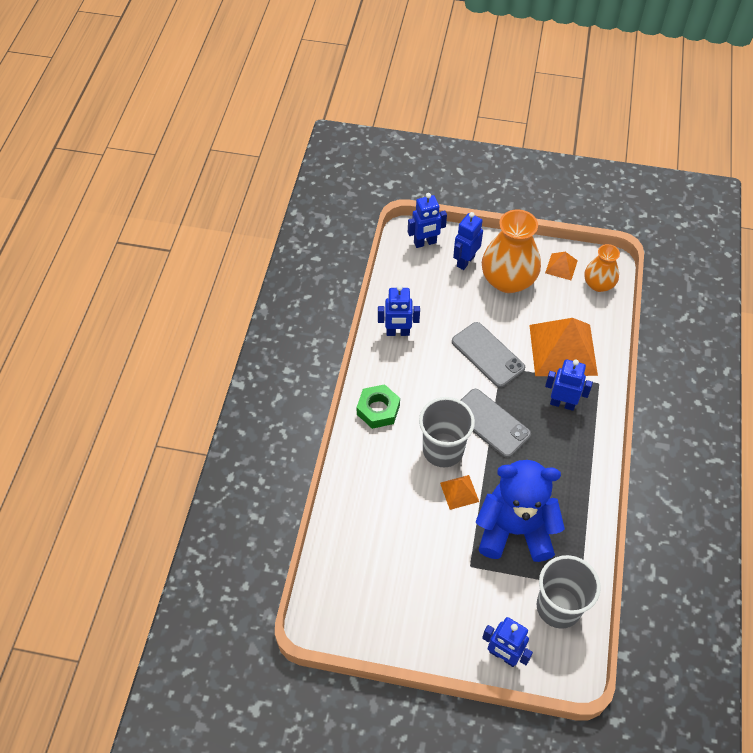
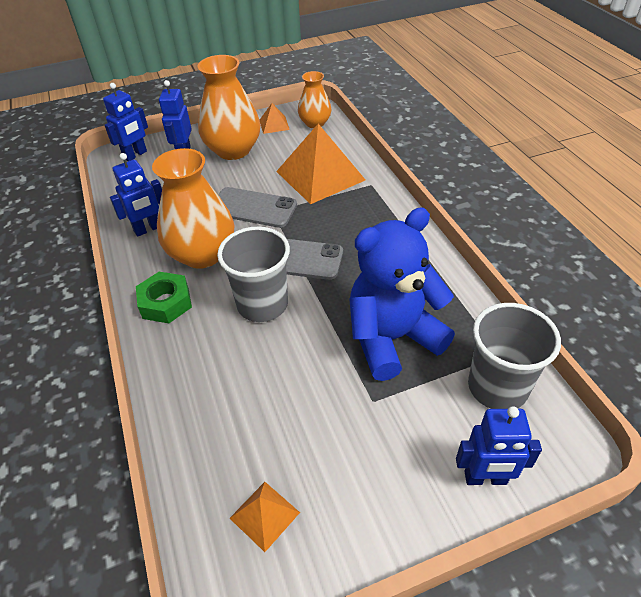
camera: 30 degrees left, 10 degrees down
(425, 380) = (202, 254): none -> orange vase
(459, 492) = (307, 334): orange pyramid -> orange pyramid (265, 515)
(562, 403) = (352, 212): blue robot -> none

